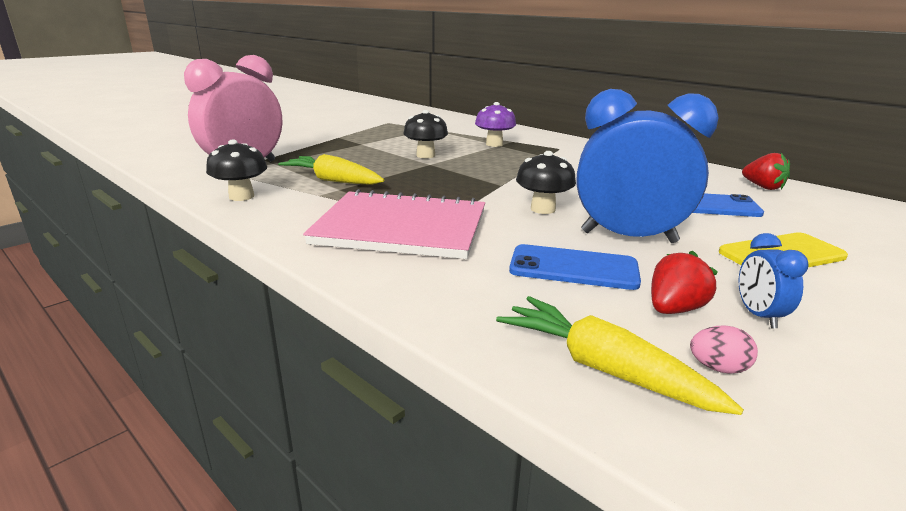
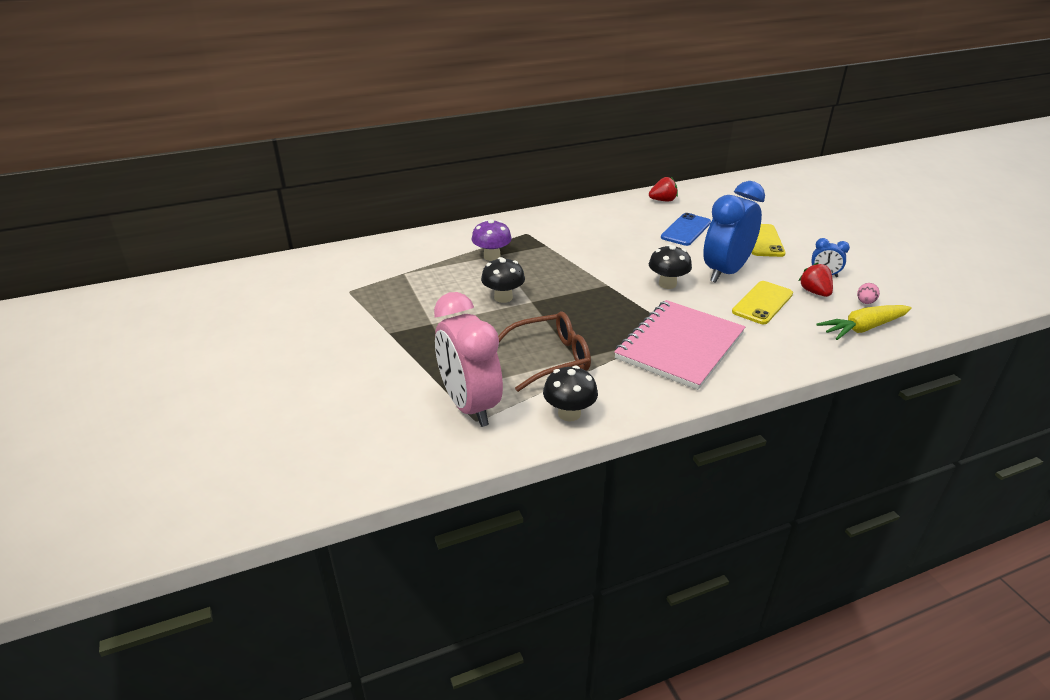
camera: 65 degrees left, 10 degrees up
(333, 181) = (551, 358): yellow carrot -> brown glasses
(573, 268) = (762, 303): blue phone -> yellow phone

